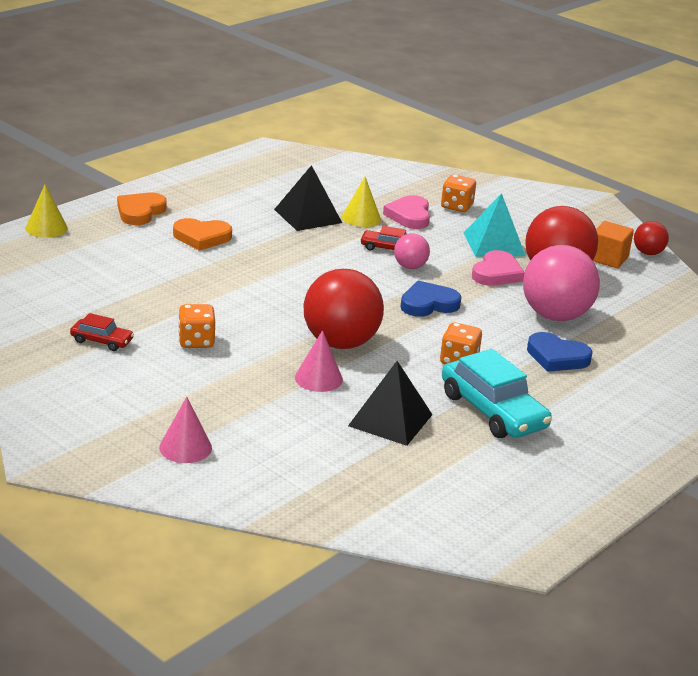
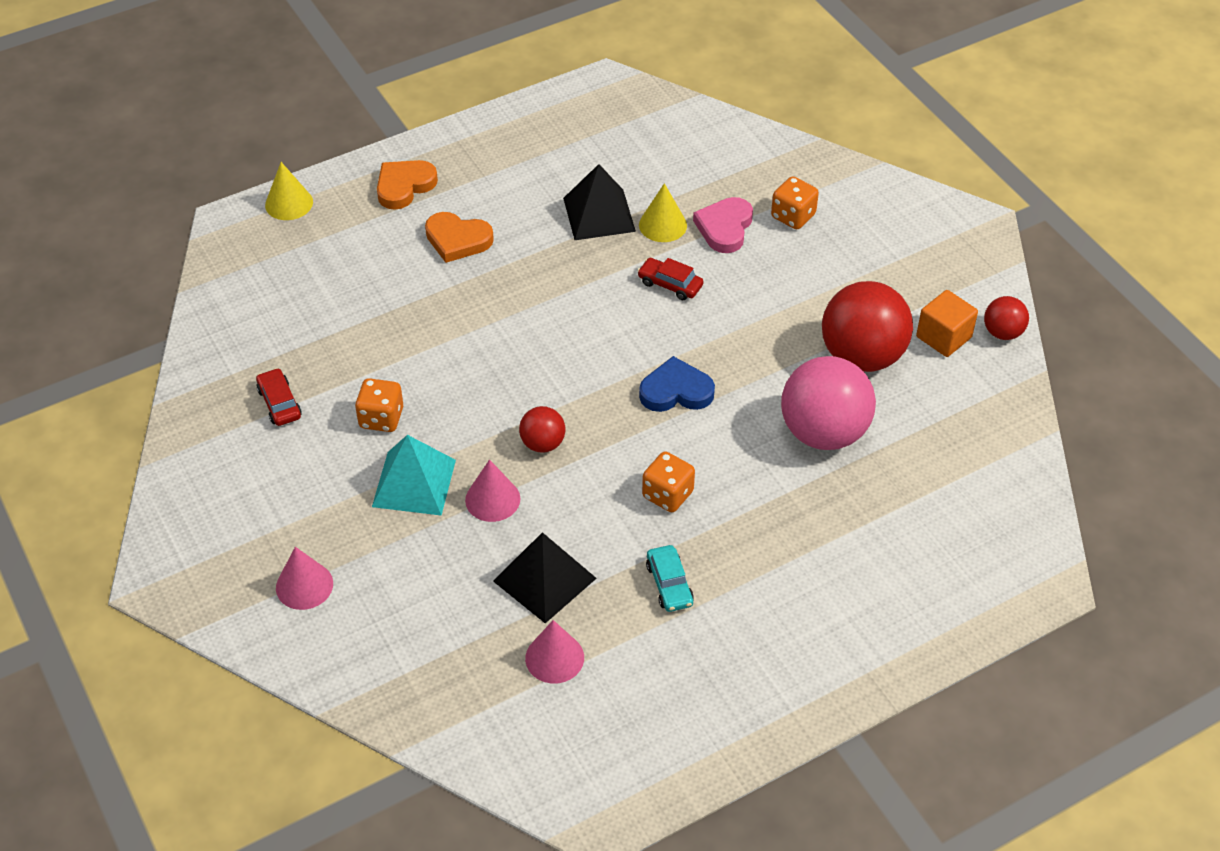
camera: 20 degrees right, 20 degrees up
(101, 341) = (279, 403): red car -> red car turned 150 degrees counterclockwise
(340, 343) = (543, 443): red ball -> red ball, size x0.50
(410, 267) = (683, 321): pink ball -> none
(427, 465) = (554, 658): none -> pink cone
(493, 411) = (669, 584): turquoise car -> turquoise car, size x0.50
(494, 244) = (808, 292): turquoise pyramid -> turquoise pyramid (414, 483)
(496, 273) = (786, 347): pink heart -> none
(557, 357) = (790, 505): blue heart -> none

